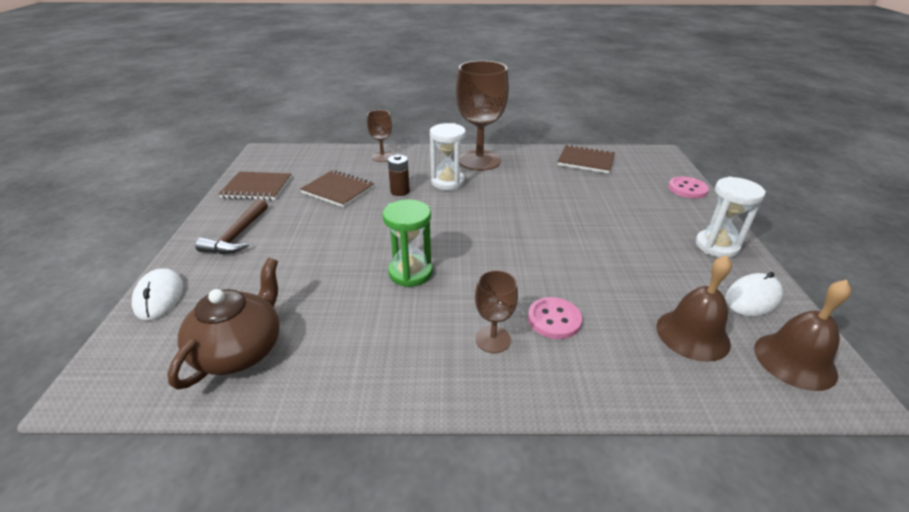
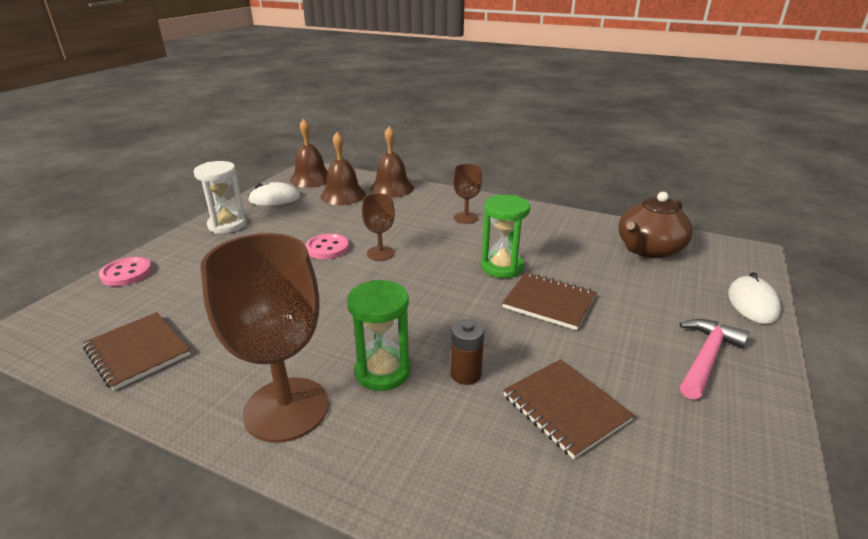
camera: 155 degrees left, 5 degrees down
(237, 235) = (706, 358): brown hammer -> pink hammer
(257, 188) = (724, 465): brown notebook -> brown notebook (549, 302)
(382, 157) = (457, 492): brown goblet -> brown goblet (380, 253)
(447, 182) = (383, 371): white hourglass -> green hourglass
(554, 319) = (416, 217): pink button -> pink button (327, 248)
(656, 379) = (392, 188): none -> brown bell

